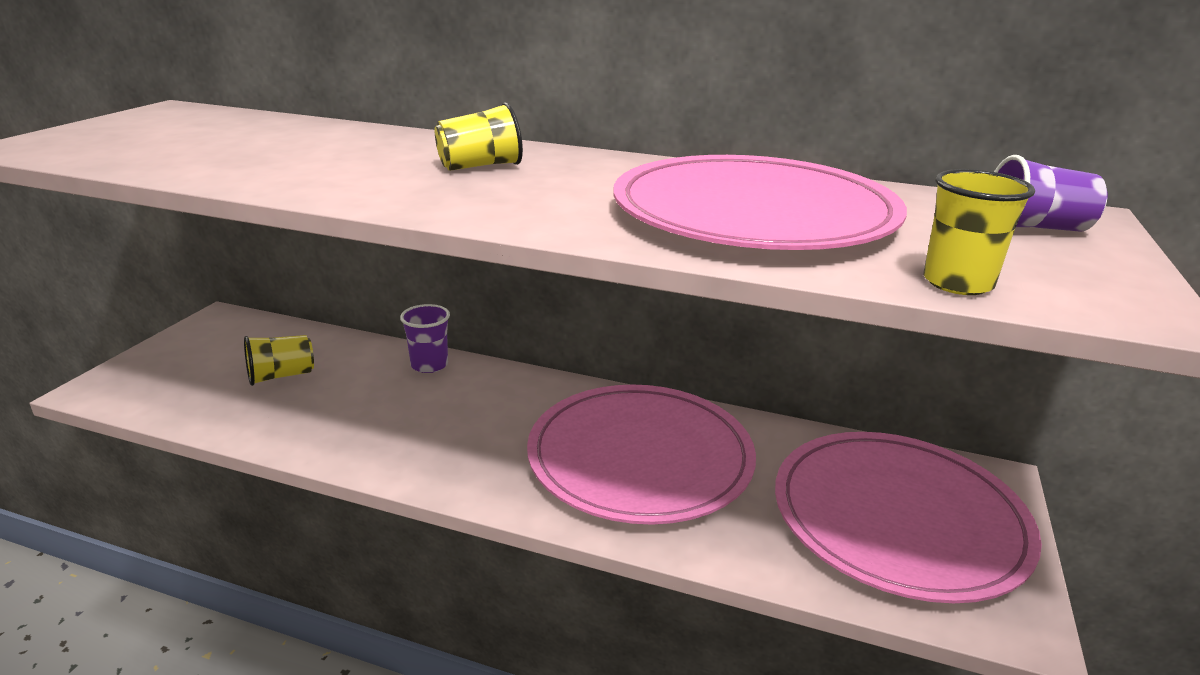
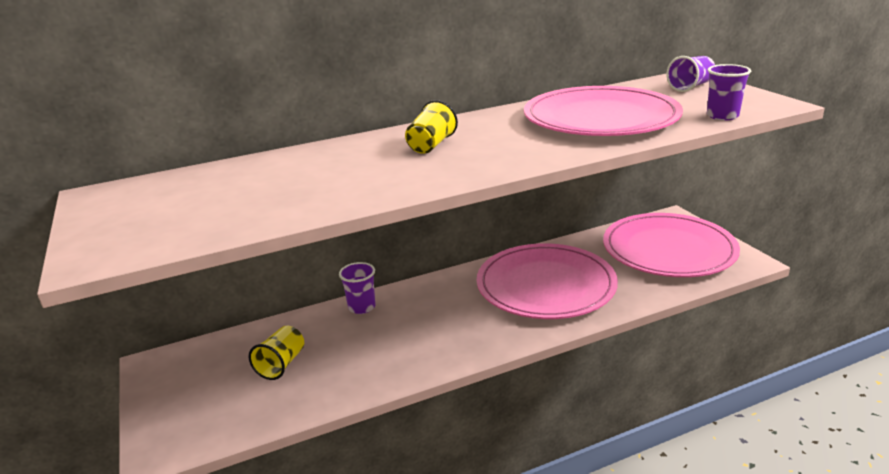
camera: 40 degrees left, 0 degrees up
(957, 283) = (722, 116): yellow cup -> purple cup

